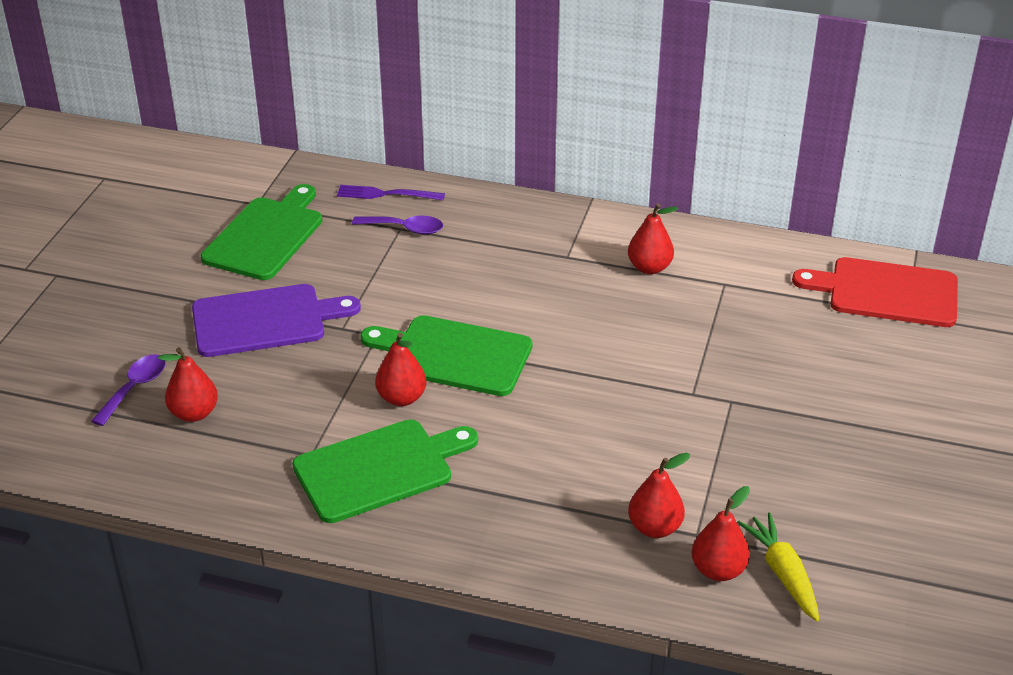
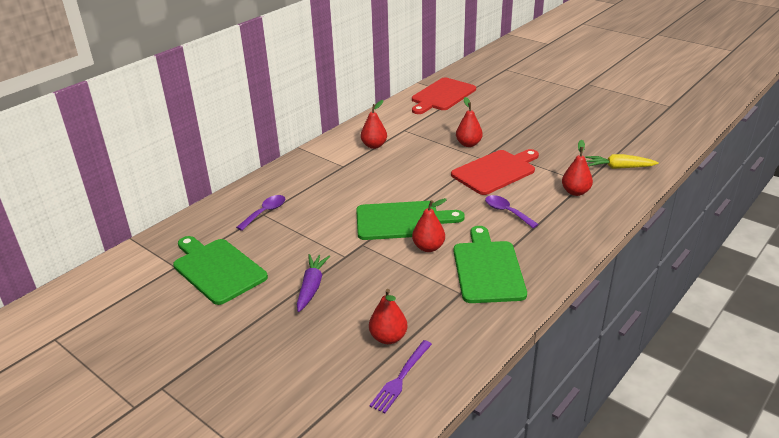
camera: 65 degrees left, 5 degrees down
(135, 388) = (340, 363): purple spoon -> purple spoon (506, 212)
(265, 320) = (311, 287): purple cutting board -> purple carrot
(385, 194) = (221, 212): purple fork -> purple fork (400, 379)
(454, 355) = (402, 221): green cutting board -> green cutting board turned 135 degrees counterclockwise
(660, 418) = (496, 171): none -> red cutting board
(718, 570) = (611, 182): red pear -> red pear (468, 144)

